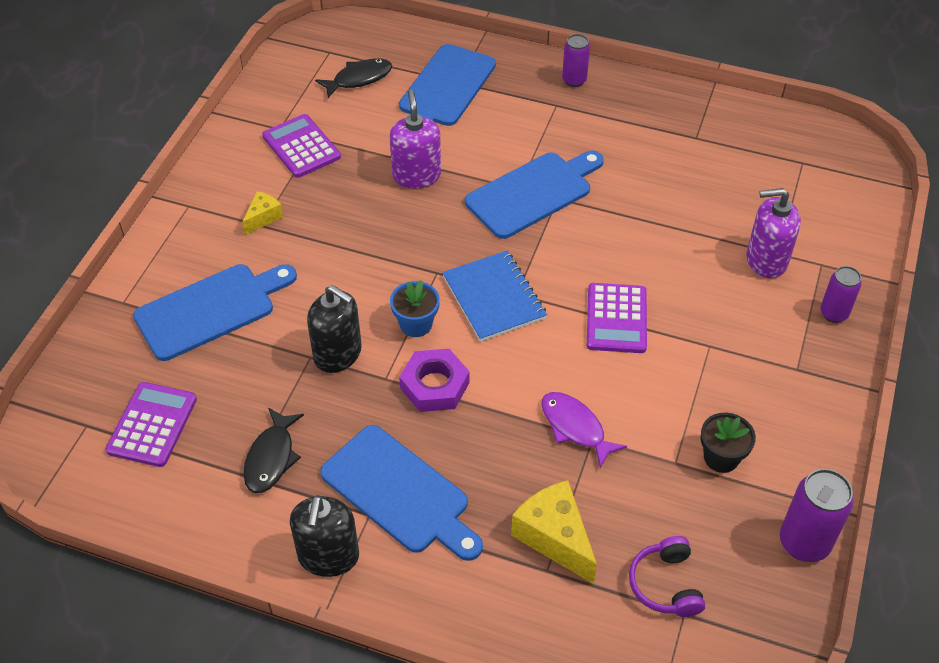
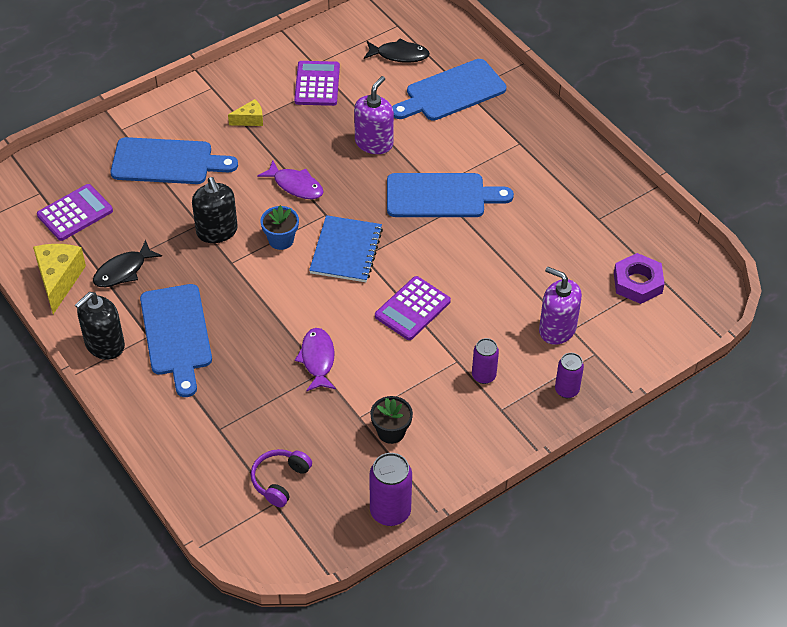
camera: 35 degrees right, 0 degrees up
(377, 259) = (295, 185): none -> purple fish
(434, 385) = (256, 284): purple nut -> purple nut (637, 283)
(554, 537) = (241, 414): yellow cheese -> yellow cheese (59, 280)
(574, 80) = (551, 131): purple can -> purple can (483, 376)

